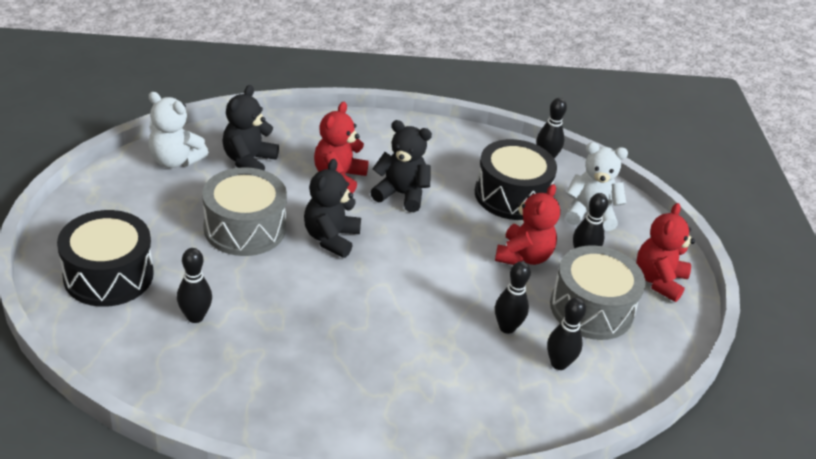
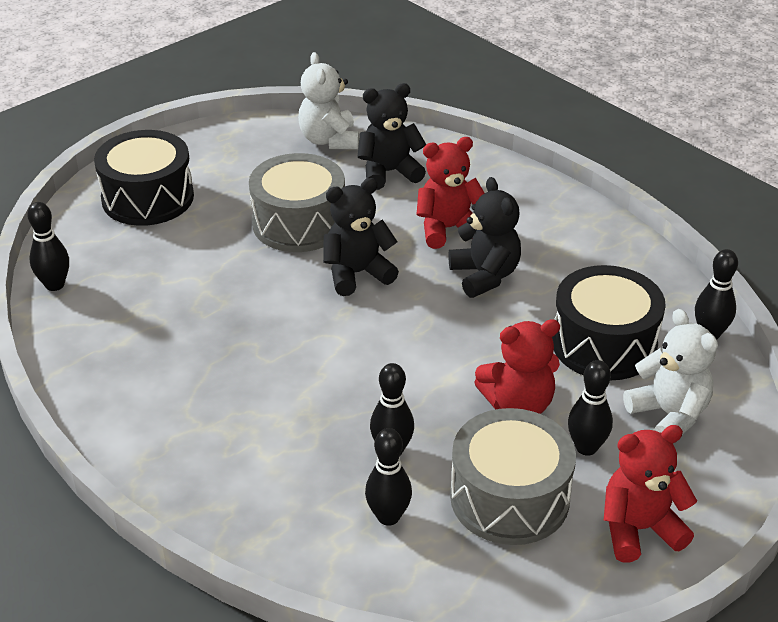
camera: 55 degrees right, 0 degrees up
(195, 317) = (157, 265): black bowling pin -> black bowling pin (55, 285)

